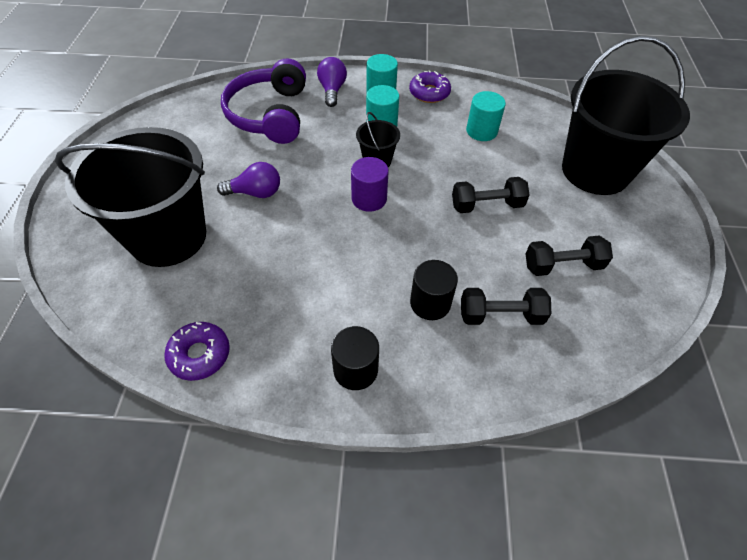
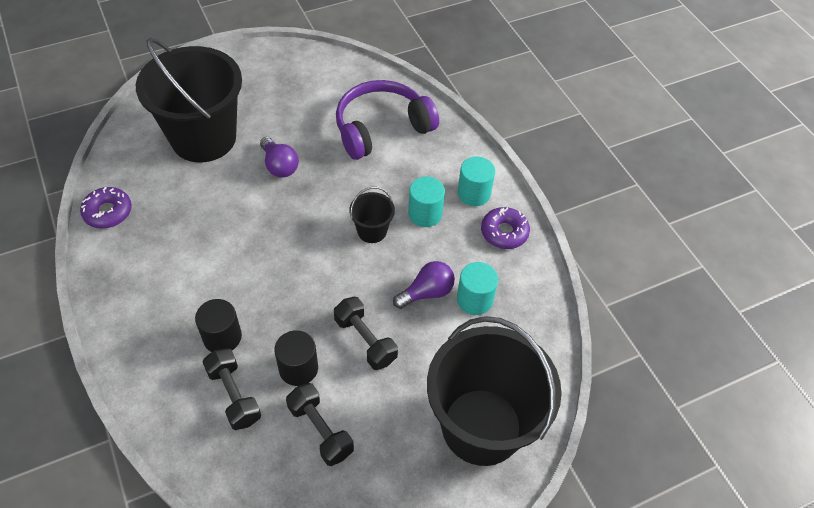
camera: 60 degrees right, 0 degrees up
(332, 90) = (448, 155): purple light bulb -> purple light bulb (427, 292)
(355, 369) = (134, 311): black cylinder -> black cylinder (298, 368)
(369, 199) = (319, 245): purple cylinder -> none

